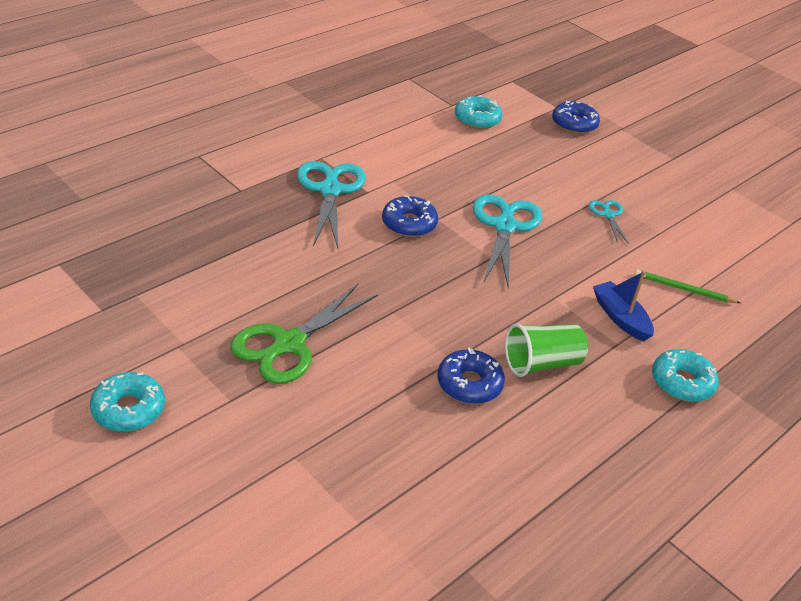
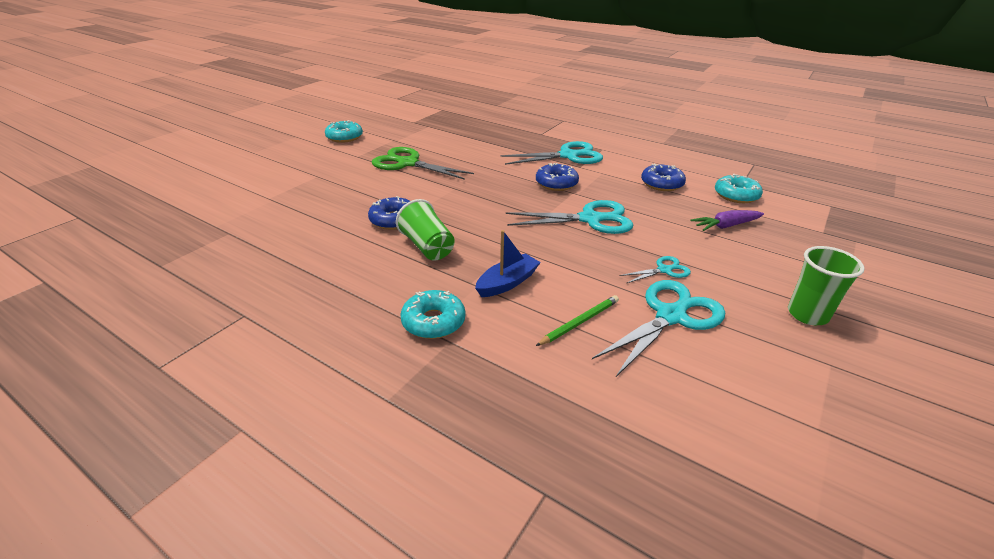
camera: 80 degrees right, 5 degrees down
(536, 151) = (725, 226): none -> purple carrot
(574, 124) = (806, 243): blue donut -> blue donut (661, 184)
(675, 171) = (807, 314): none -> green cup
(676, 237) = (671, 316): none -> turquoise scissors
(683, 289) = (579, 322): green pencil -> green pencil turned 45 degrees clockwise

